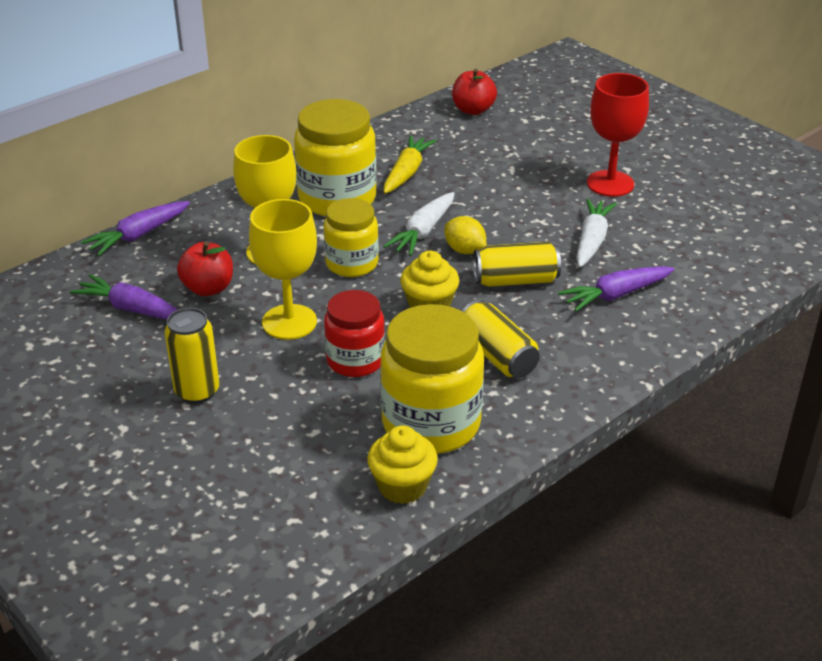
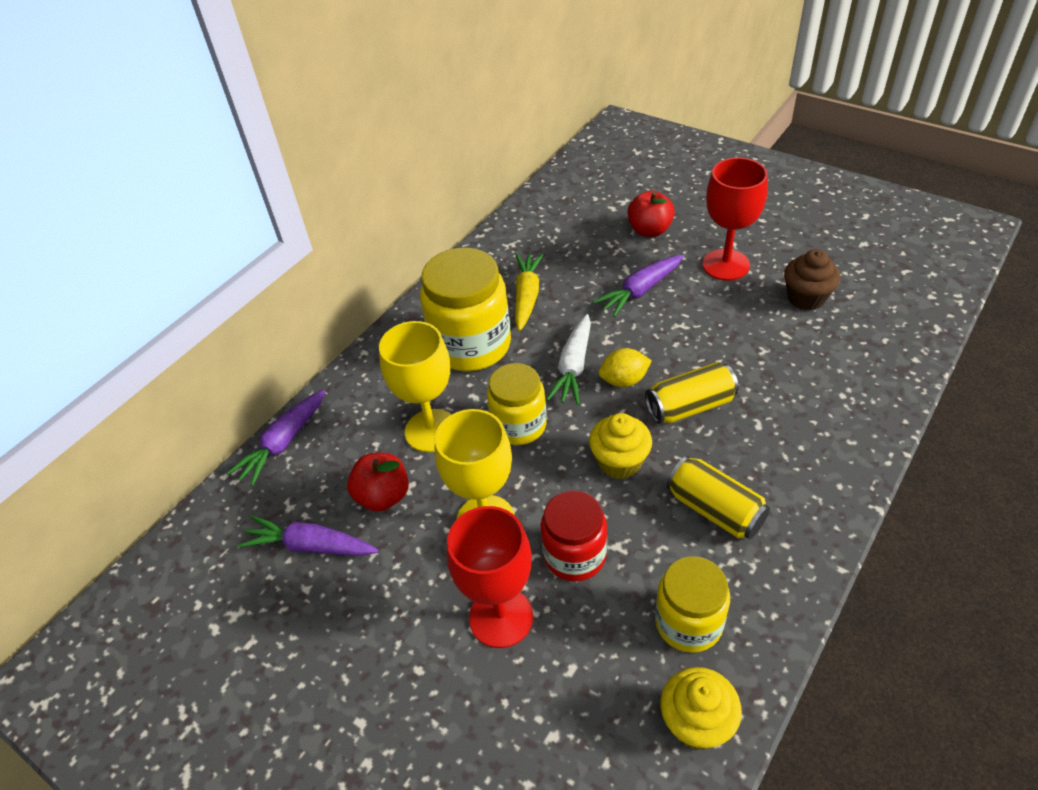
camera: 10 degrees left, 10 degrees up
(197, 391) = (423, 646): yellow can -> none
(271, 387) = (501, 617): none -> red goblet
(431, 423) = (688, 622): yellow jar -> yellow jar, size x0.63
(464, 250) = (624, 380): yellow lemon -> yellow lemon turned 45 degrees counterclockwise
(473, 110) = (559, 207): red apple -> red apple (649, 230)
(591, 241) = (740, 338): white carrot -> none
(616, 295) = (794, 401): purple carrot -> purple carrot (640, 291)
(673, 223) = (806, 298): none -> brown cupcake

